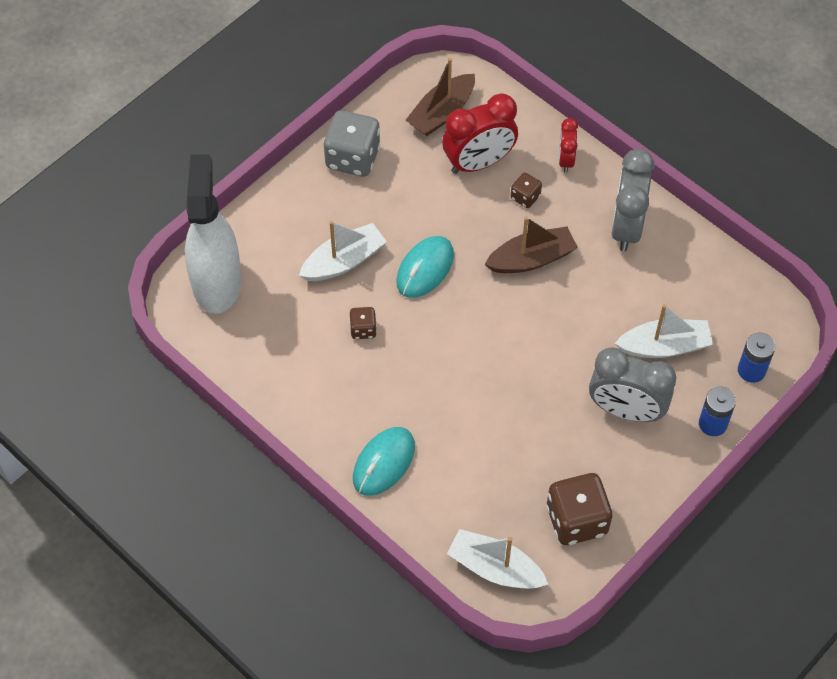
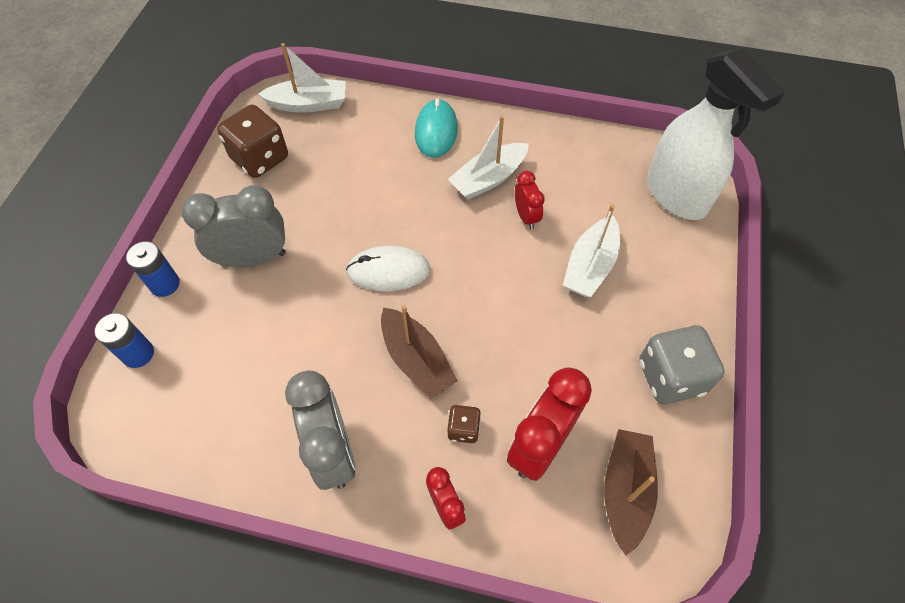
camera: 150 degrees right, 0 degrees up
(363, 329) = (526, 216): brown dice -> red clock
(425, 268) = (512, 296): turquoise mouse -> none
(513, 340) = (388, 271): none -> white mouse
(531, 259) = (416, 360): brown boat -> brown boat turned 75 degrees counterclockwise
(664, 346) = (238, 335): white boat -> white boat (488, 179)

